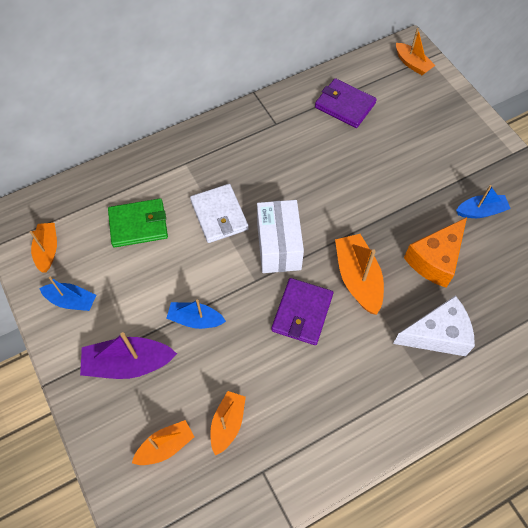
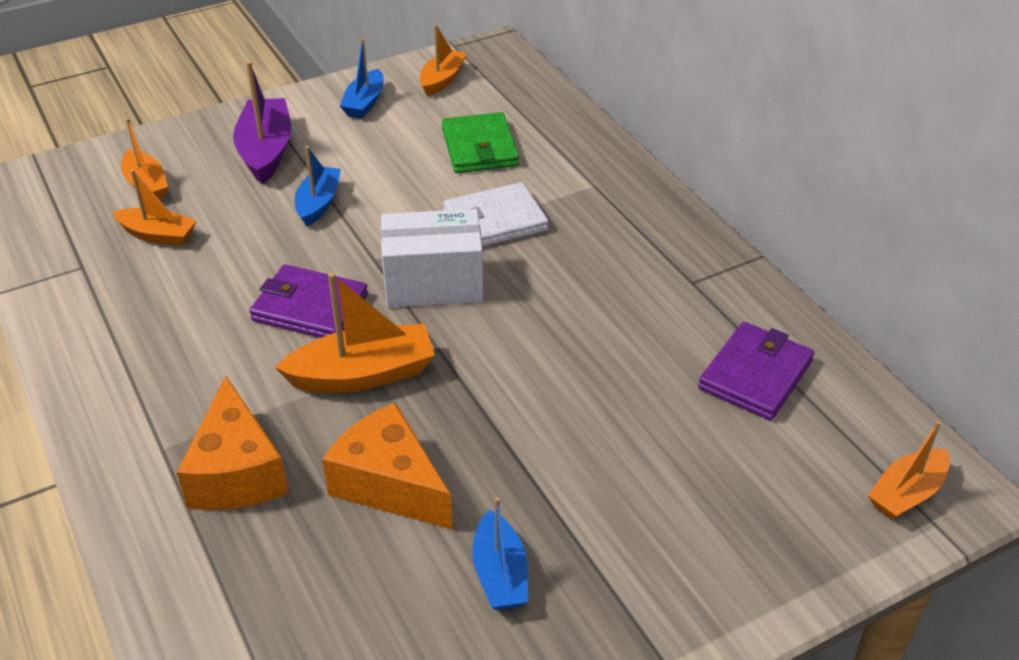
camera: 90 degrees right, 20 degrees down
(47, 250) = (442, 80): orange boat -> orange boat turned 60 degrees counterclockwise
(437, 334) = (237, 472): white cheese -> orange cheese

